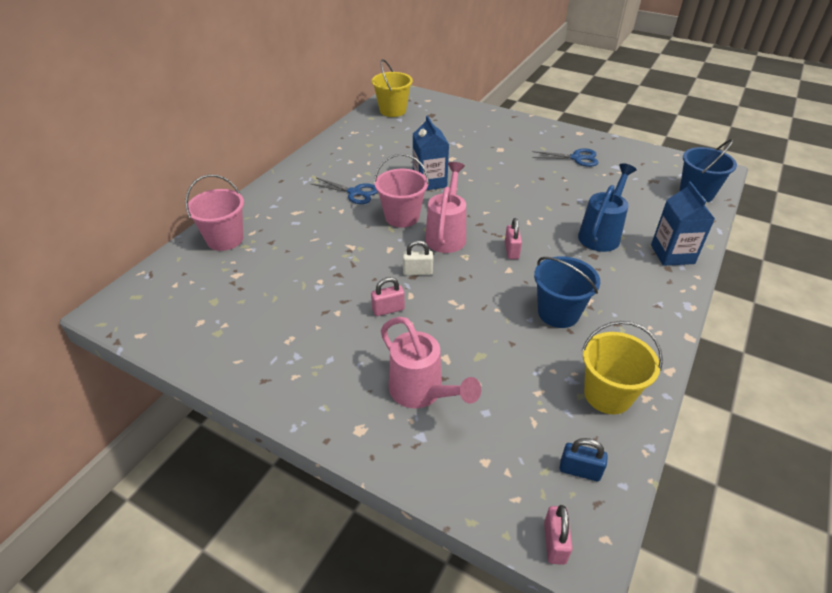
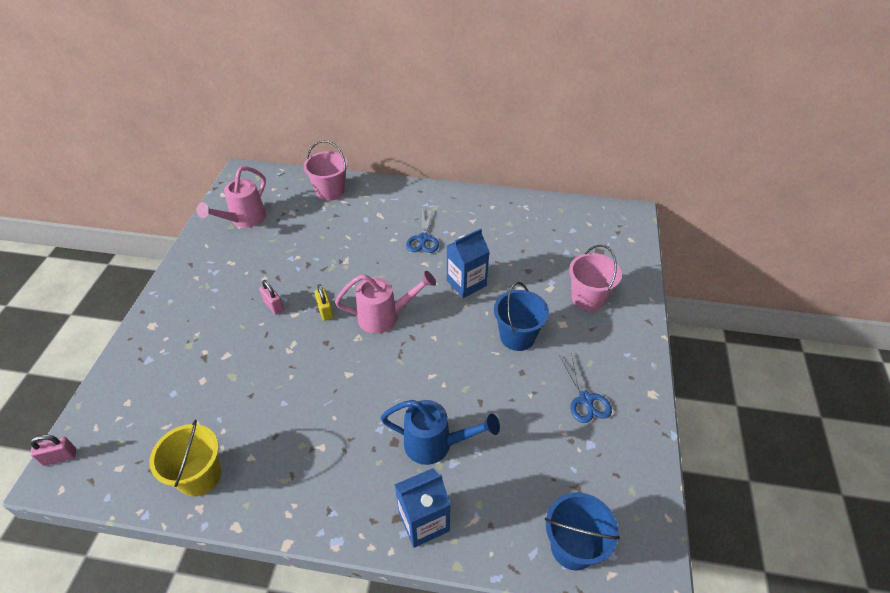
camera: 70 degrees right, 5 degrees up
(393, 110) = (586, 220): yellow bucket -> none
(402, 217) = (399, 279): pink bucket -> pink bucket (588, 298)
(417, 272) = (325, 311): white padlock -> yellow padlock
(422, 393) = (188, 350): pink watering can -> pink watering can (244, 220)
(511, 251) = (377, 370): pink padlock -> none
(558, 313) = (296, 423): blue bucket -> blue bucket (517, 336)
(579, 470) = (120, 465): blue padlock -> none

